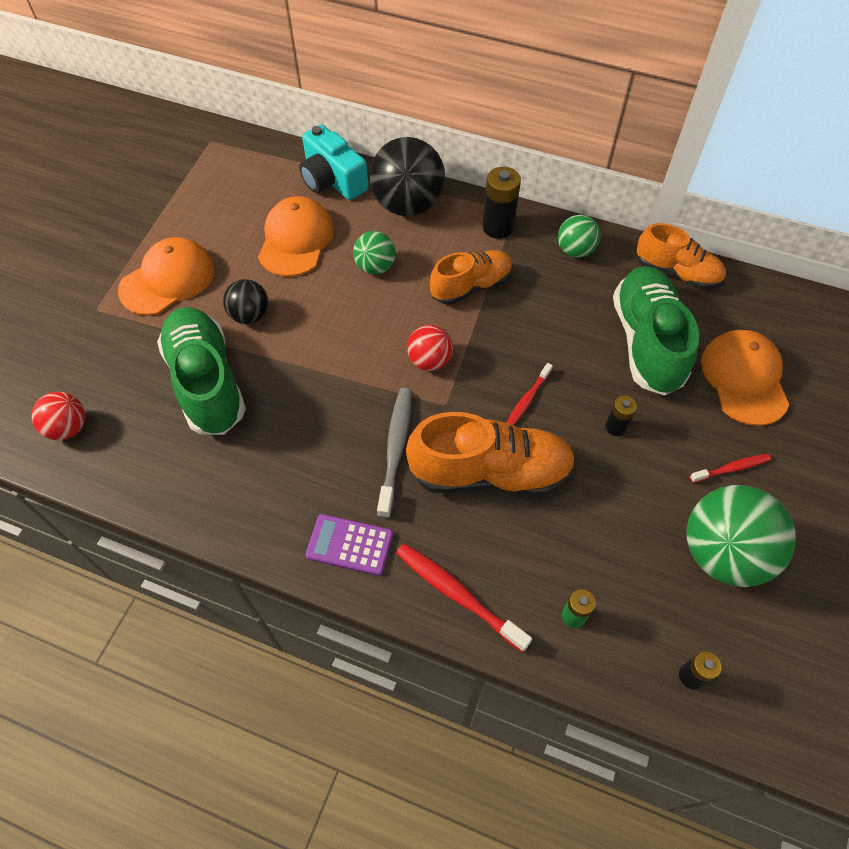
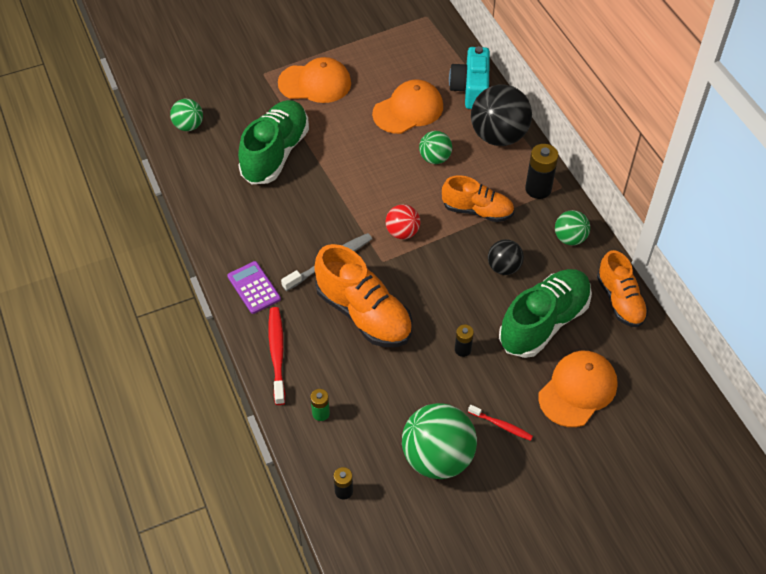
camera: 45 degrees right, 5 degrees down
(68, 427) = (189, 126): red ball -> green ball
(250, 315) = (335, 134): black ball -> black ball (504, 267)
(527, 399) = (431, 295): red toothbrush -> none

